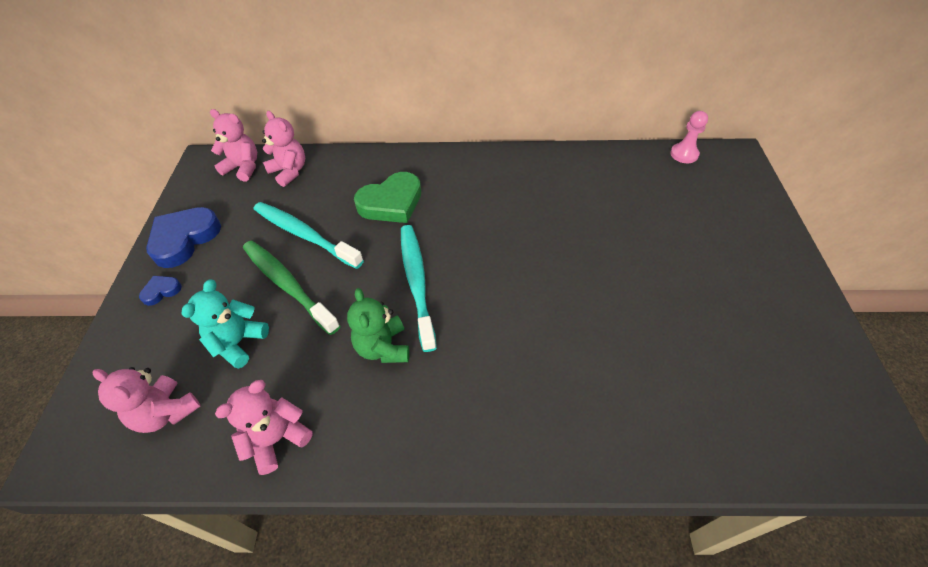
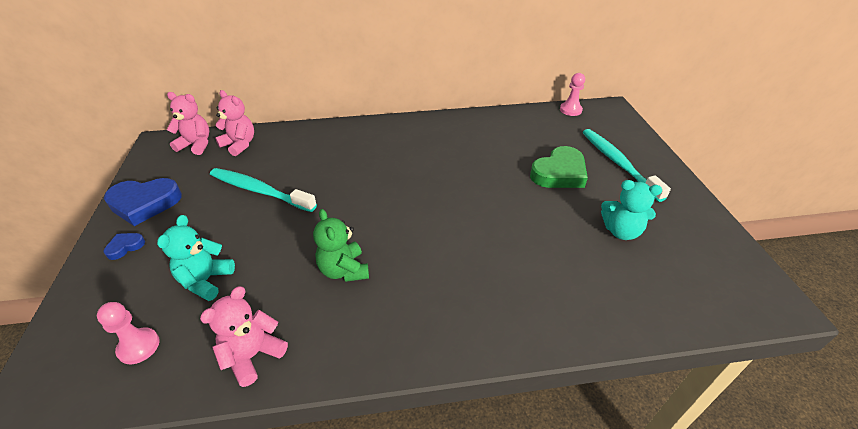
camera: 10 degrees left, 10 degrees down
(166, 412) = (139, 347): pink teddy bear -> pink pawn
(184, 239) = (144, 203): blue heart -> blue heart turned 120 degrees counterclockwise
(287, 285) = (248, 230): green toothbrush -> none
(391, 203) = (335, 161): green heart -> green heart (559, 173)
(416, 282) = (367, 218): turquoise toothbrush -> turquoise toothbrush (618, 163)
(712, 334) = (621, 231): none -> turquoise teddy bear

